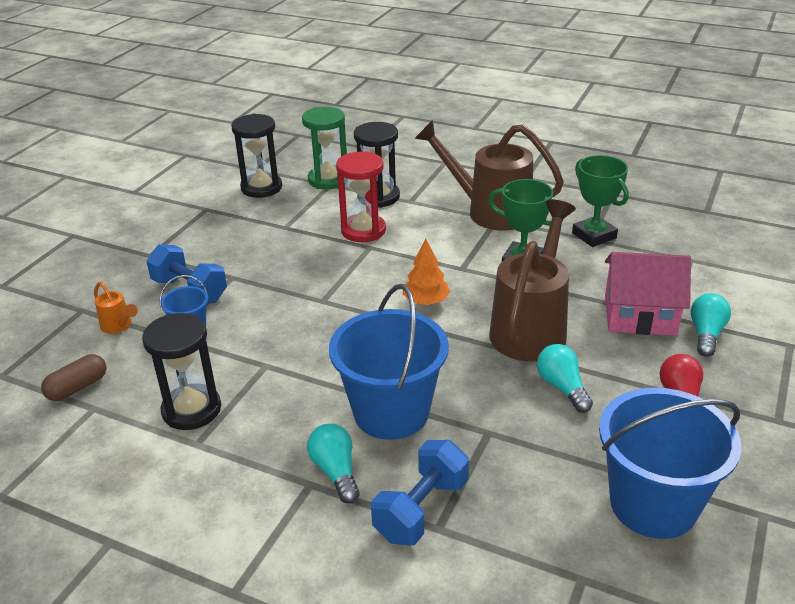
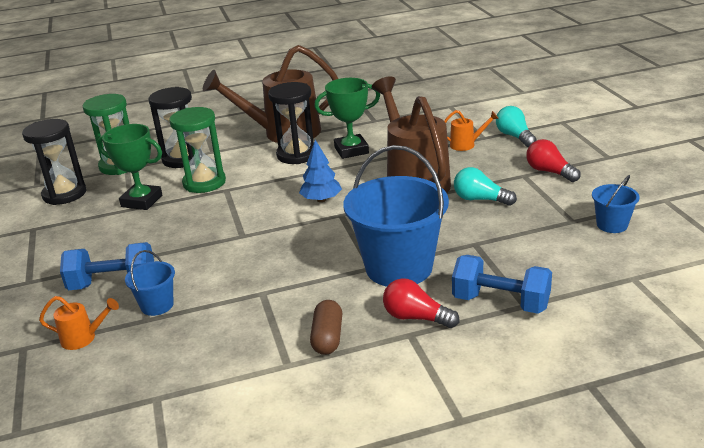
camera: 40 degrees left, 5 degrees down
(77, 387) = (116, 395): brown capsule -> brown capsule (327, 337)
(191, 410) = (248, 349): black hourglass -> black hourglass (297, 155)
(336, 471) = (416, 317): turquoise light bulb -> red light bulb
(363, 230) = (204, 183): red hourglass -> green hourglass
(421, 509) = (500, 302): blue dumbbell -> blue dumbbell turned 60 degrees counterclockwise
(426, 301) = (321, 200): orange tree -> blue tree
(594, 235) = (374, 118): green trophy -> green trophy (142, 201)
(640, 316) = (466, 145): pink house -> orange watering can
(653, 504) = (612, 225): blue bucket -> blue bucket, size x0.47

